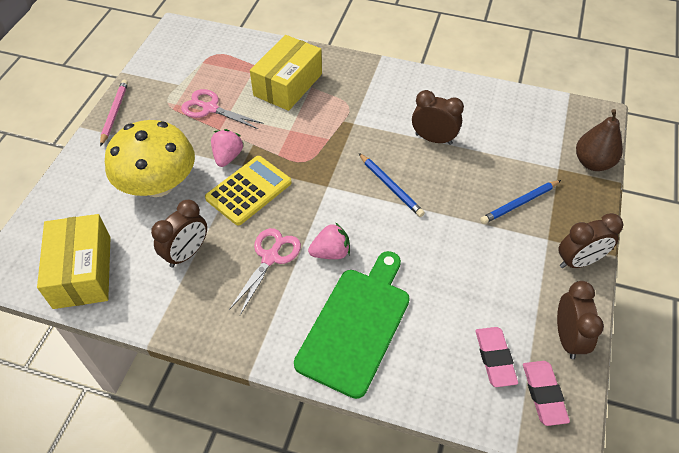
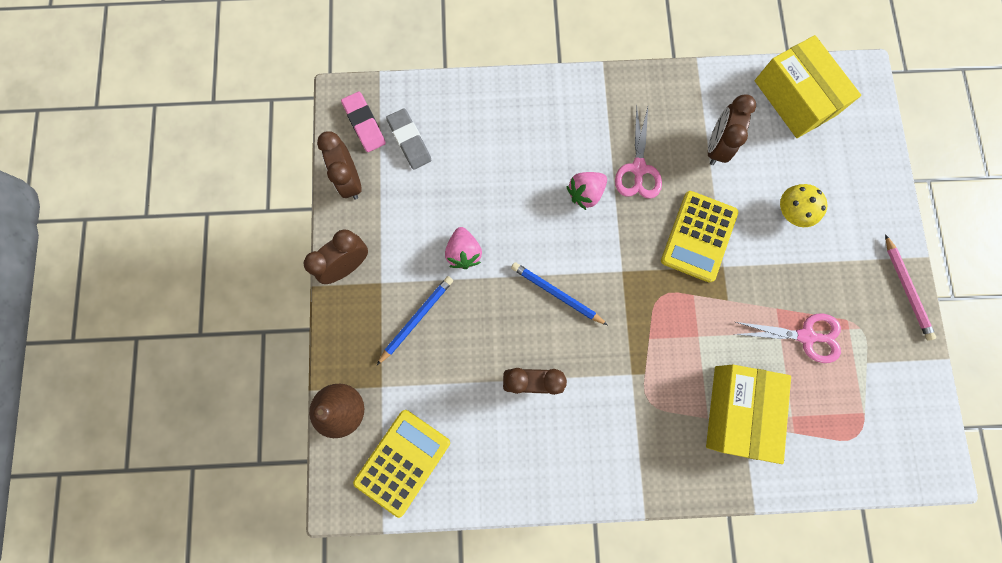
camera: 160 degrees right, 25 degrees up
(158, 184) = (792, 211): yellow mushroom -> yellow mushroom, size x0.47
(227, 157) = (744, 272): pink strawberry -> pink strawberry (464, 253)
(356, 325) = (534, 130): green cutting board -> none
(494, 358) = (409, 141): pink eraser -> grey eraser
(548, 122) = (402, 462): none -> yellow calculator

